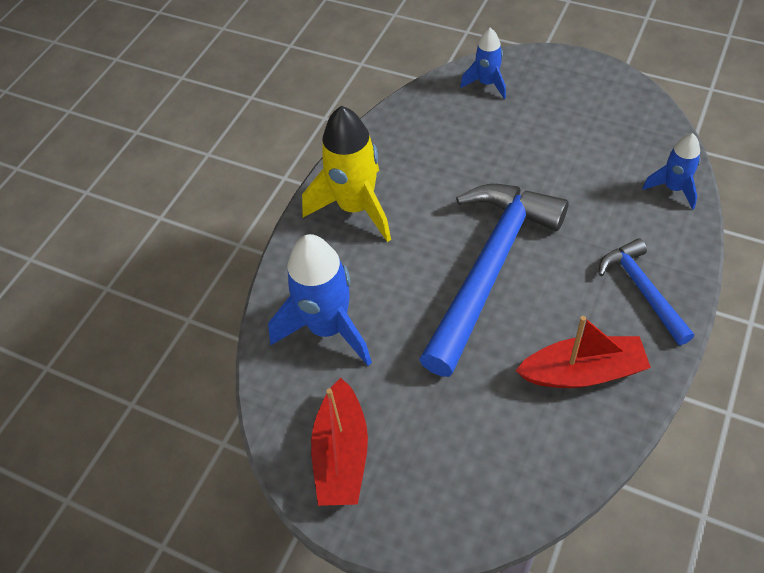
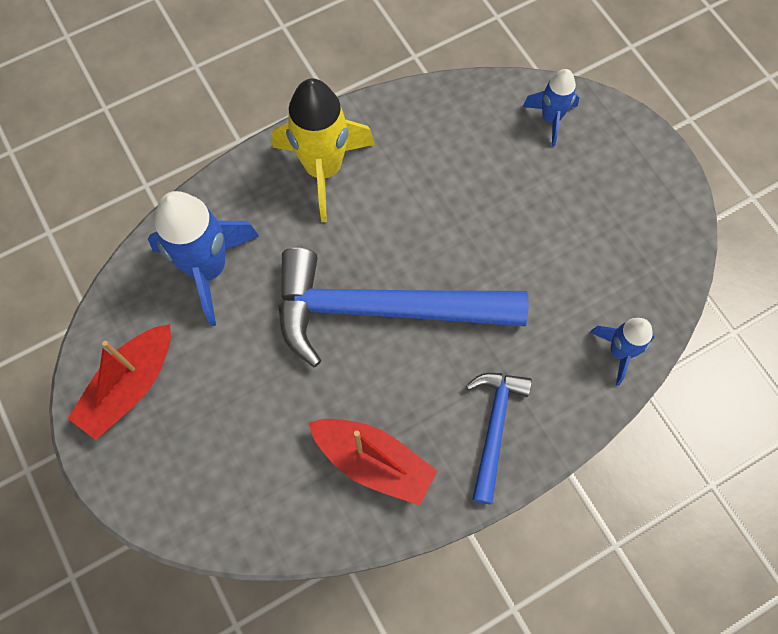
camera: 30 degrees right, 15 degrees up
(489, 269) = (383, 310): blue hammer -> blue hammer turned 150 degrees counterclockwise

